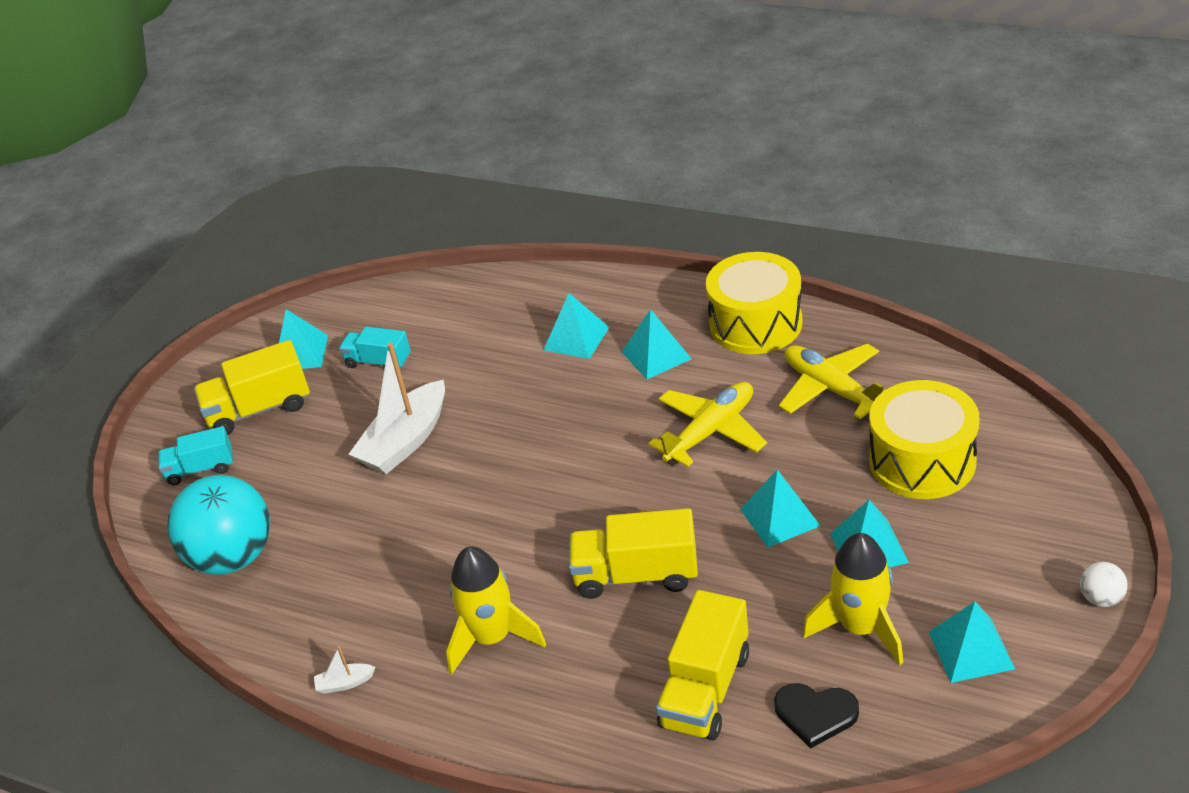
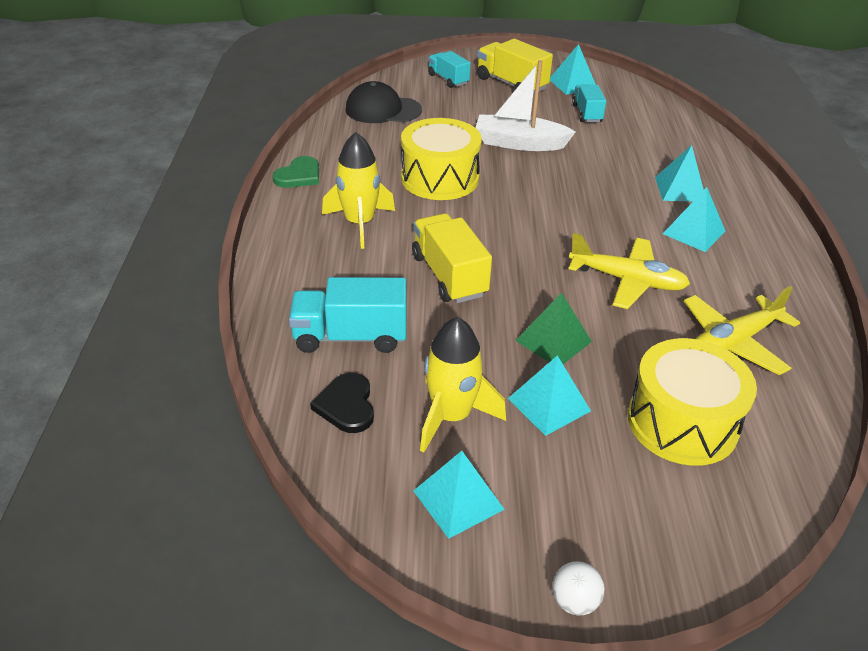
camera: 60 degrees right, 0 degrees up
(233, 557) = (383, 110): turquoise ball -> black cap
(345, 683) = (299, 175): white boat -> green heart
(705, 689) = (350, 337): yellow truck -> turquoise truck
(755, 324) = (779, 278): yellow drum -> yellow drum (440, 178)
(780, 517) = (553, 341): turquoise pyramid -> green pyramid
(831, 389) = (733, 342): yellow plane -> yellow plane turned 150 degrees counterclockwise

